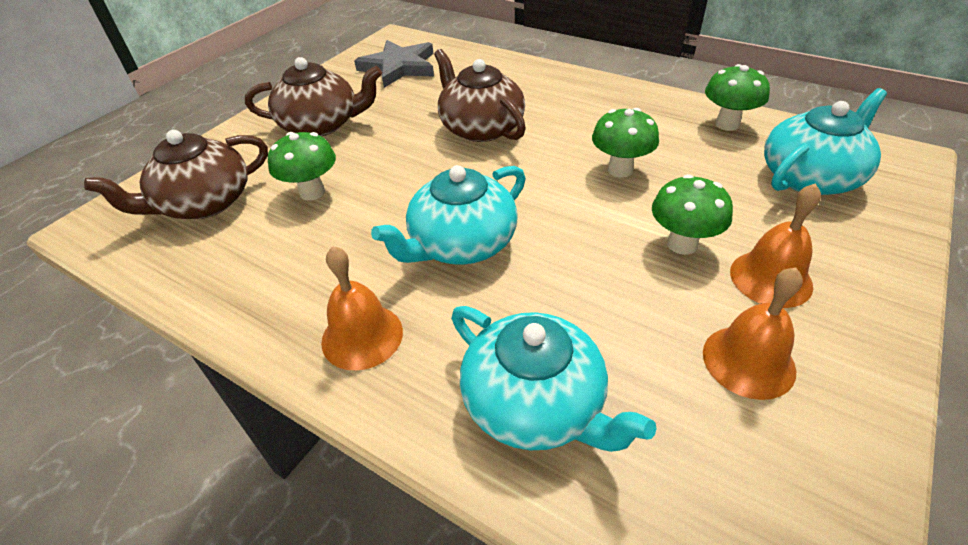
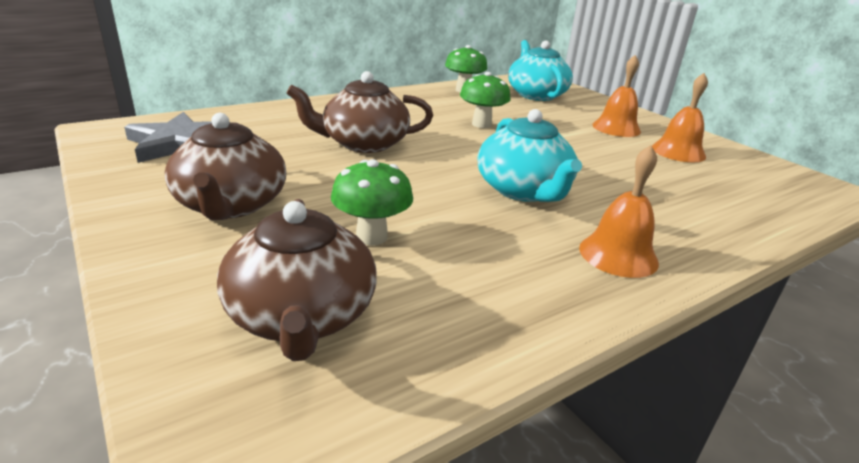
camera: 70 degrees left, 15 degrees down
(321, 124) = (231, 205): brown teapot -> brown teapot turned 150 degrees clockwise
(536, 404) = (703, 209): turquoise teapot -> none
(682, 244) = (574, 135): green mushroom -> none

